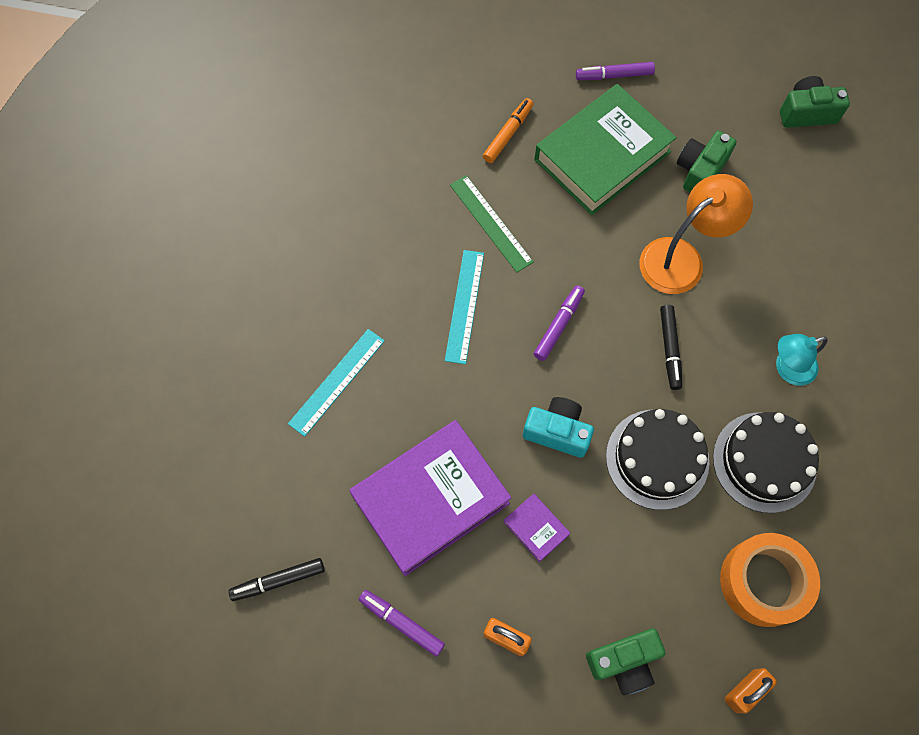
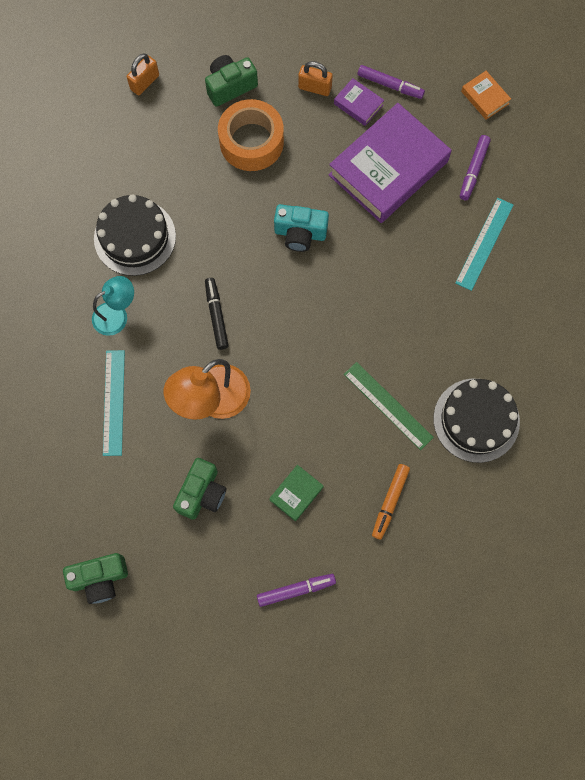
camera: 170 degrees right, 5 degrees up
(278, 580) = (485, 97): black marker -> orange book
(464, 306) = (395, 324): turquoise ruler -> turquoise ruler (114, 402)
(536, 528) = (305, 161): purple book -> purple book (358, 104)
(558, 325) = (312, 320): purple marker -> purple marker (473, 170)
(602, 156) = (296, 493): green book -> green book, size x0.42
(657, 459) = (219, 226): black cake -> black cake (476, 420)
(763, 582) = (133, 152): orange tape -> orange tape (251, 142)

